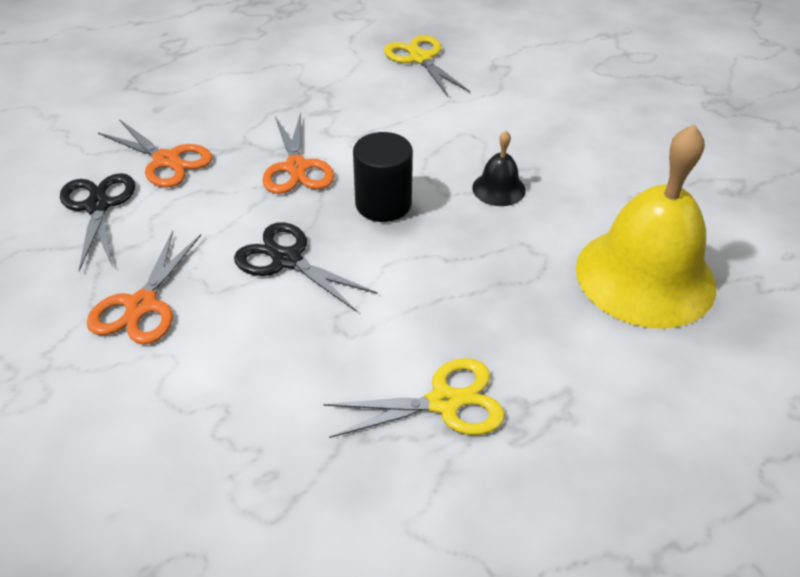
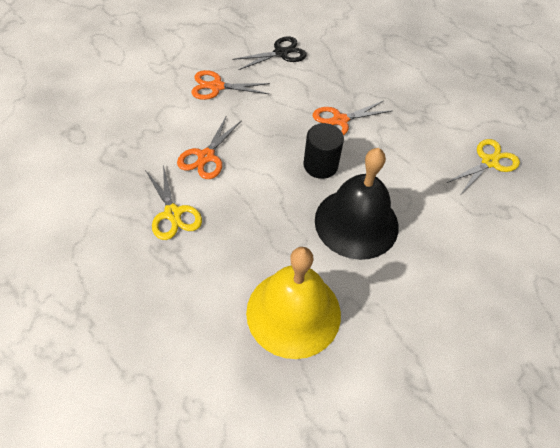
camera: 75 degrees right, 10 degrees up
(166, 160) = (325, 67): orange scissors -> orange scissors (206, 157)
(287, 260) = (261, 132): black scissors -> none
(498, 188) = (356, 223): black bell -> black bell, size x2.32

